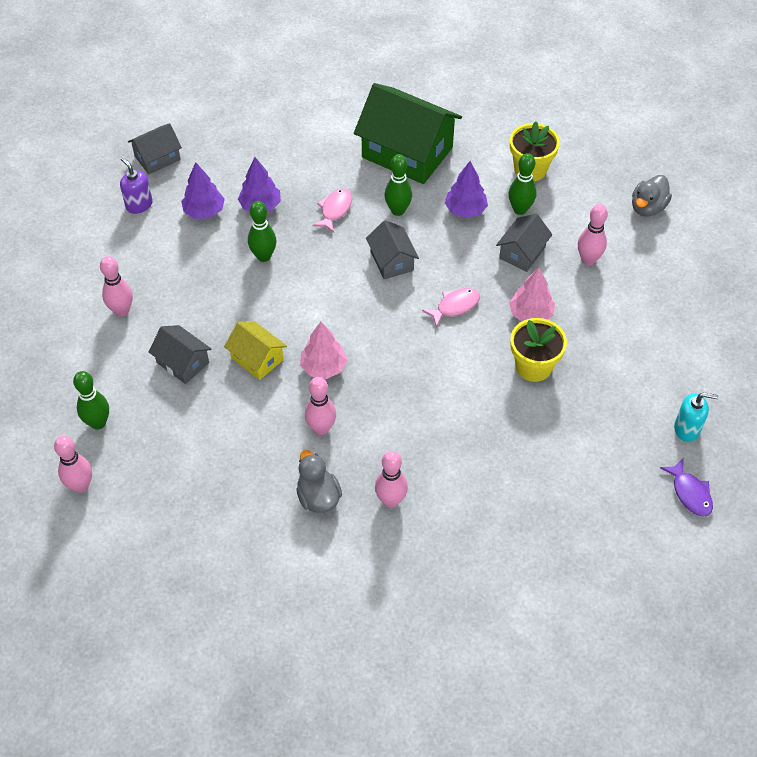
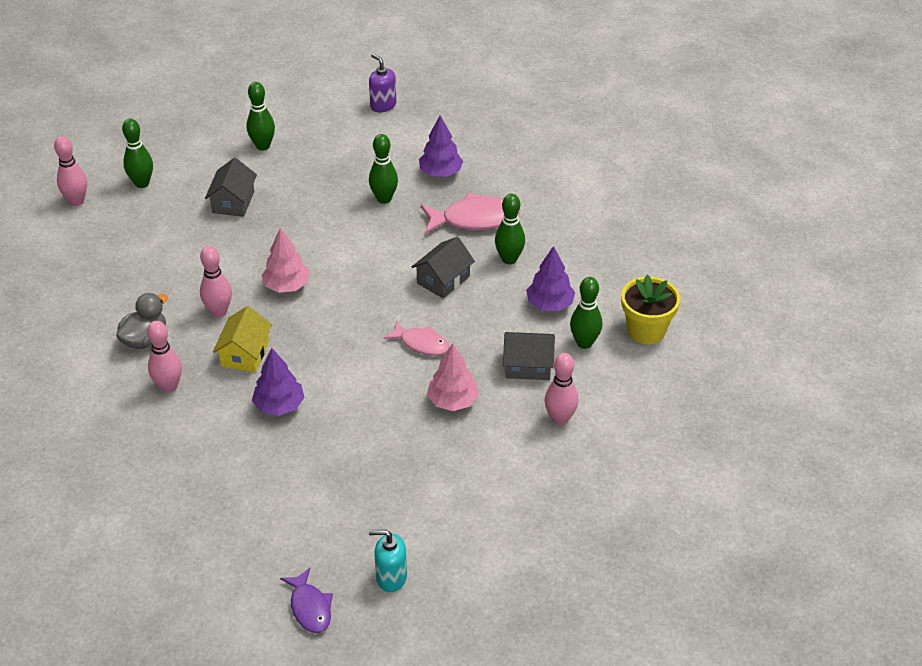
camera: 60 degrees right, 10 degrees down
(122, 311) = (263, 146): pink bowling pin -> green bowling pin
(139, 205) = (383, 105): purple soap dispenser -> purple soap dispenser turned 60 degrees counterclockwise
(157, 158) = (444, 92): grey house -> none
(204, 211) = (406, 143): purple tree -> purple tree (279, 406)
(257, 359) = (267, 242): yellow house -> yellow house (245, 354)
(335, 210) = (475, 219): pink fish -> pink fish, size x1.62
(407, 152) = (589, 236): green house -> none
(533, 366) = (388, 427): yellow flower pot -> none
(647, 208) = (674, 441): grey duck -> none
(687, 429) = (391, 577): turquoise soap dispenser -> turquoise soap dispenser turned 120 degrees clockwise
(690, 493) = (310, 607): purple fish -> purple fish turned 60 degrees counterclockwise

